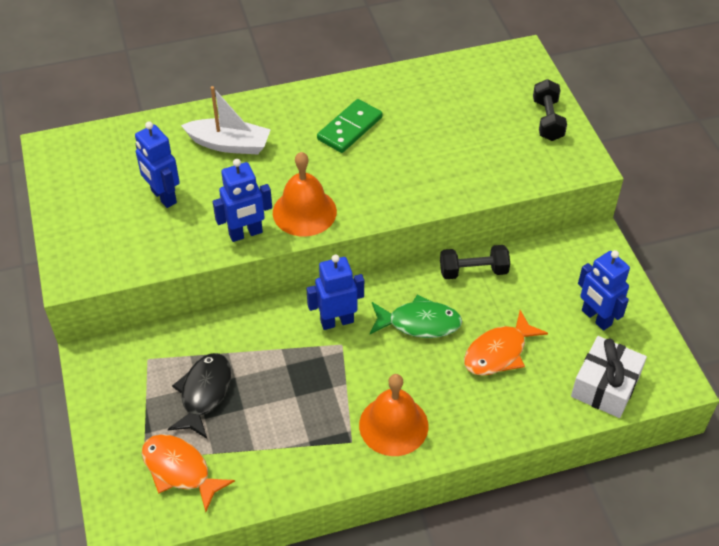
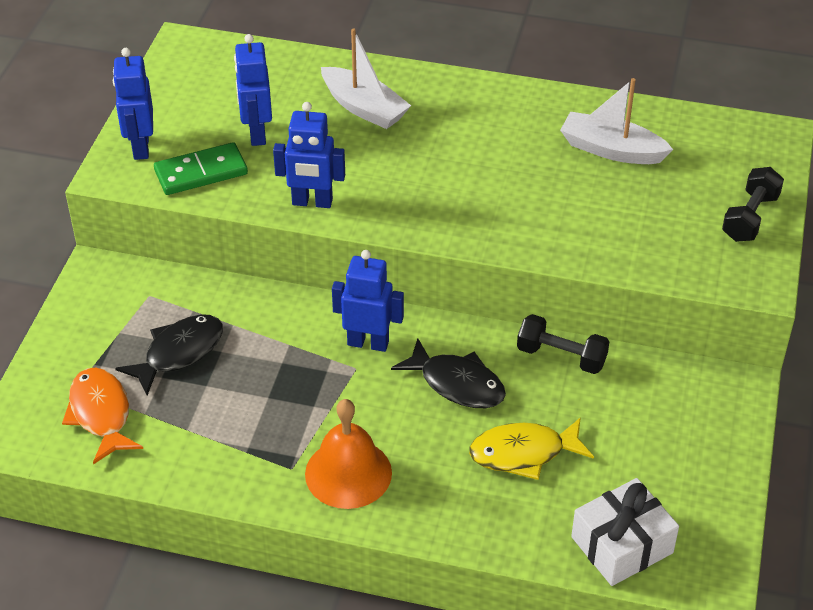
camera: 30 degrees right, 5 degrees down
(304, 212) = (390, 205): orange bell -> none
(350, 128) = (507, 140): green domino -> green domino (201, 172)
(419, 323) = (457, 383): green fish -> black fish
(425, 107) = (611, 150): none -> white boat
(499, 352) = (523, 453): orange fish -> yellow fish
(596, 318) = (669, 468): blue robot -> blue robot (140, 147)

